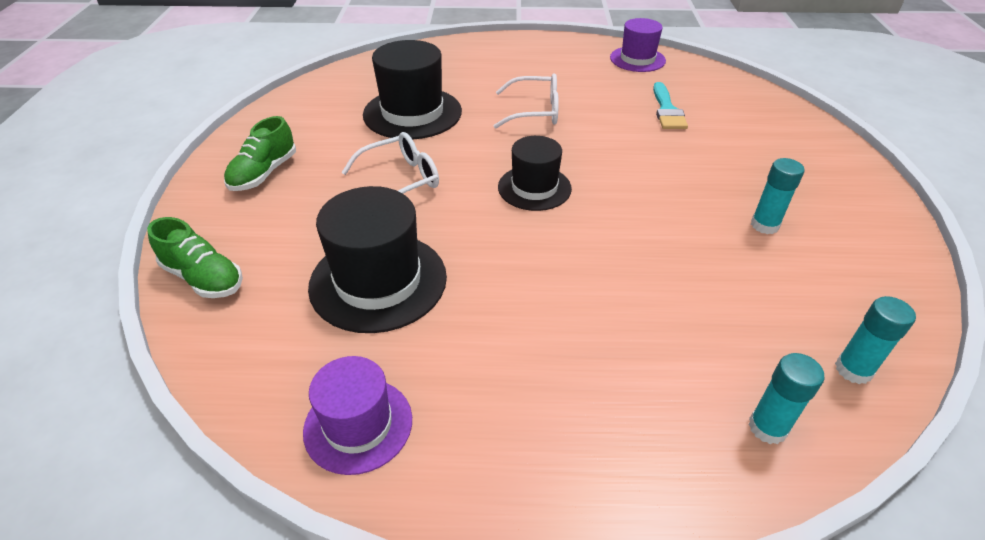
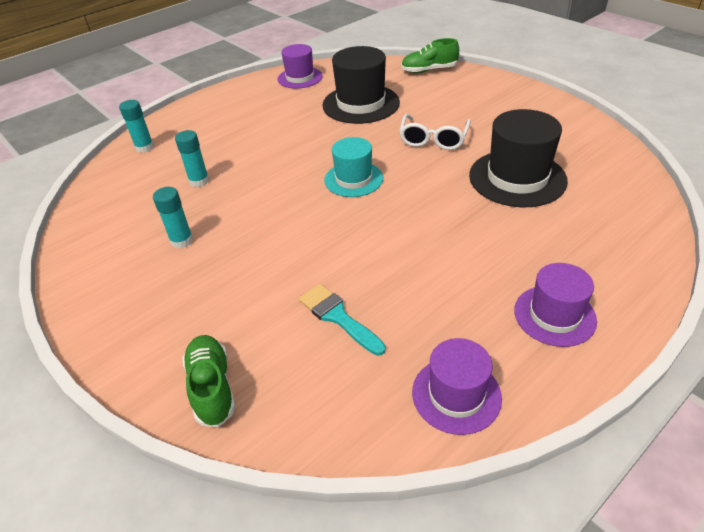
camera: 140 degrees right, 0 degrees up
(264, 173) = (504, 103): green shoe -> green shoe (212, 387)
(534, 111) = (442, 236): white glasses -> none
(534, 188) = (353, 179): black hat -> turquoise hat
(539, 56) = (554, 315): none -> purple hat
(853, 370) = (107, 186): turquoise glue stick -> turquoise glue stick (199, 181)

